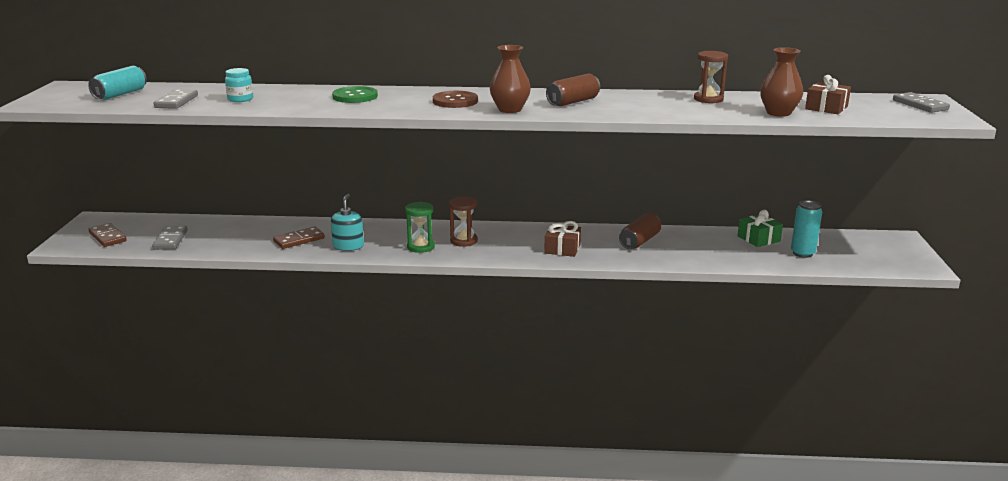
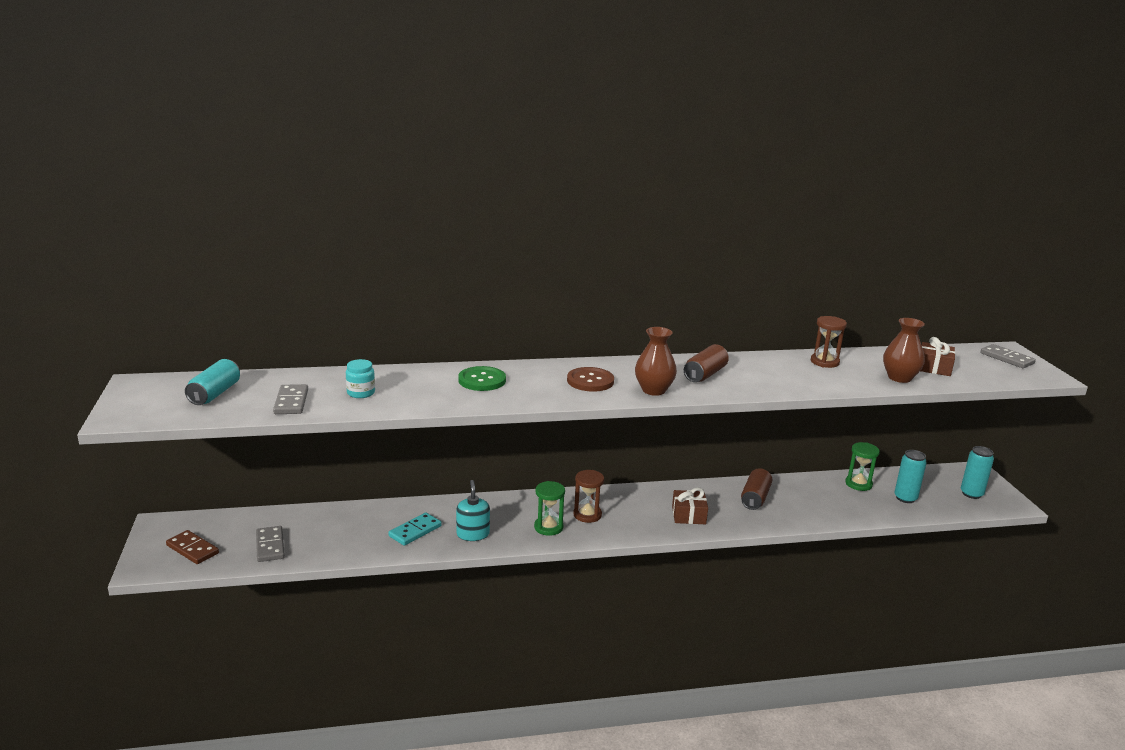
camera: 15 degrees left, 0 degrees up
(299, 240) = (415, 531): brown domino -> turquoise domino
(758, 239) = (858, 484): green gift -> green hourglass
(881, 255) = (971, 494): none -> turquoise can

